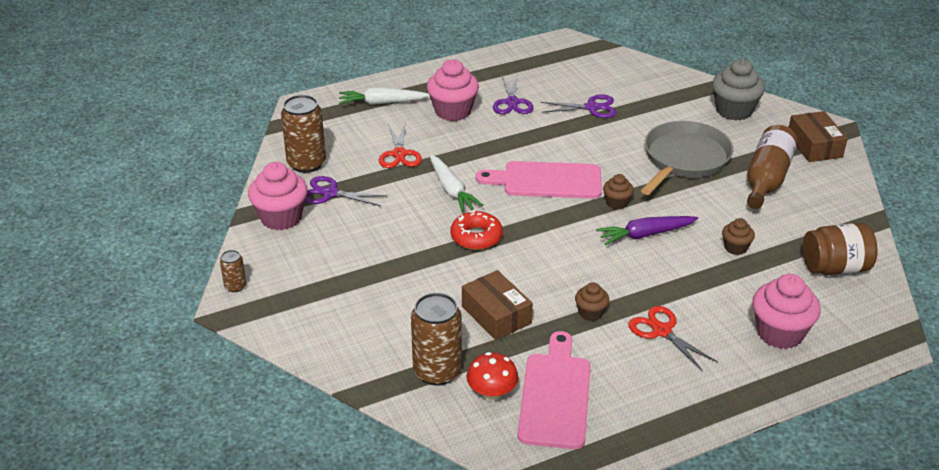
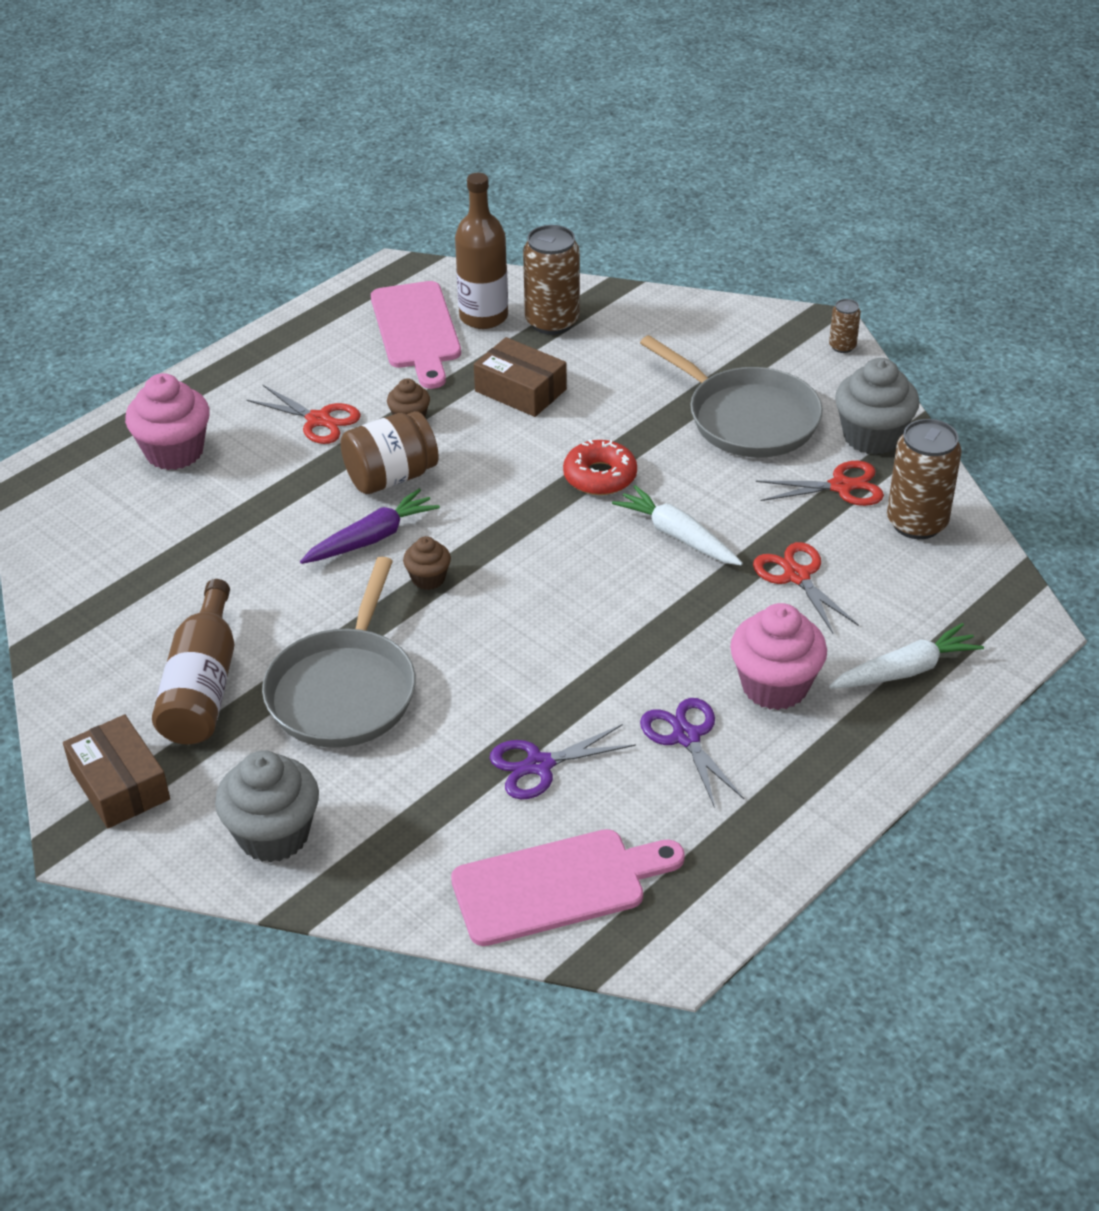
camera: 160 degrees right, 5 degrees up
(281, 218) = (872, 436): pink cupcake -> grey cupcake
(330, 193) = (841, 486): purple scissors -> red scissors
(349, 250) = (748, 418): none -> grey pan
(492, 393) = (483, 317): red mushroom -> brown bottle
(547, 181) = (547, 589): pink cutting board -> pink cutting board (557, 885)
(735, 248) = (240, 551): brown cupcake -> none
(835, 268) = (99, 556): brown jar -> brown jar (391, 477)

